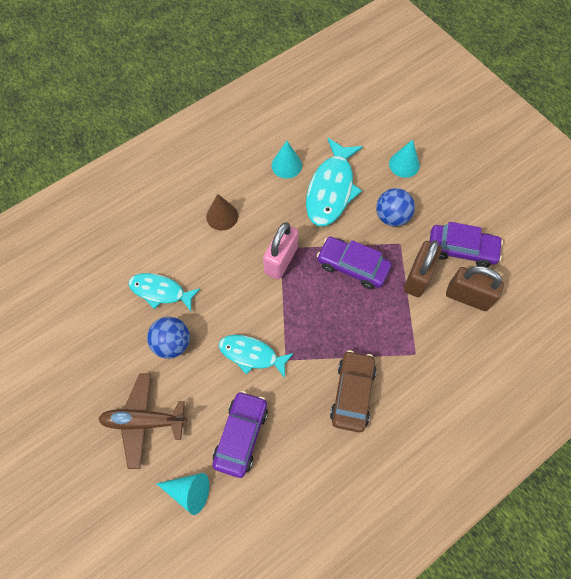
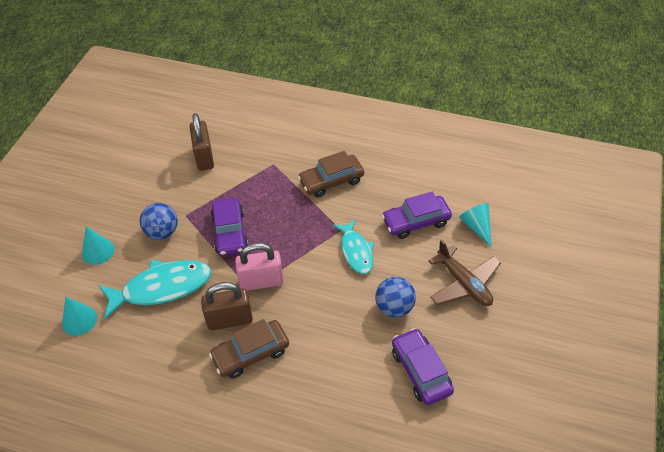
camera: 125 degrees left, 15 degrees down
(160, 291) = (360, 348): turquoise fish -> none
(222, 216) = (251, 353): brown cone -> brown car
(286, 165) = (156, 338): turquoise cone -> turquoise cone (79, 320)
(417, 277) = (209, 190): brown padlock -> brown padlock (230, 320)
(461, 249) = (164, 177): purple car -> purple car (420, 371)

